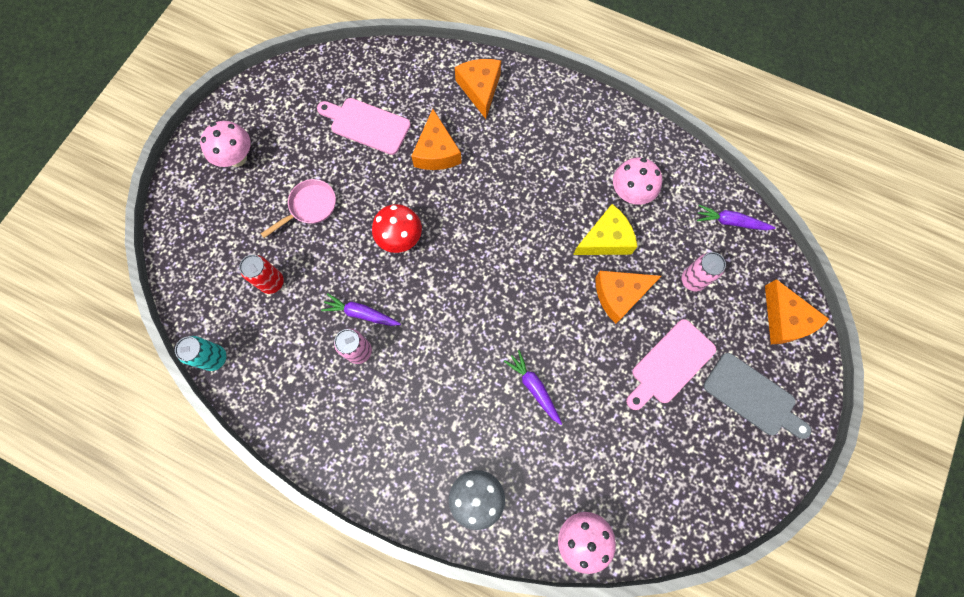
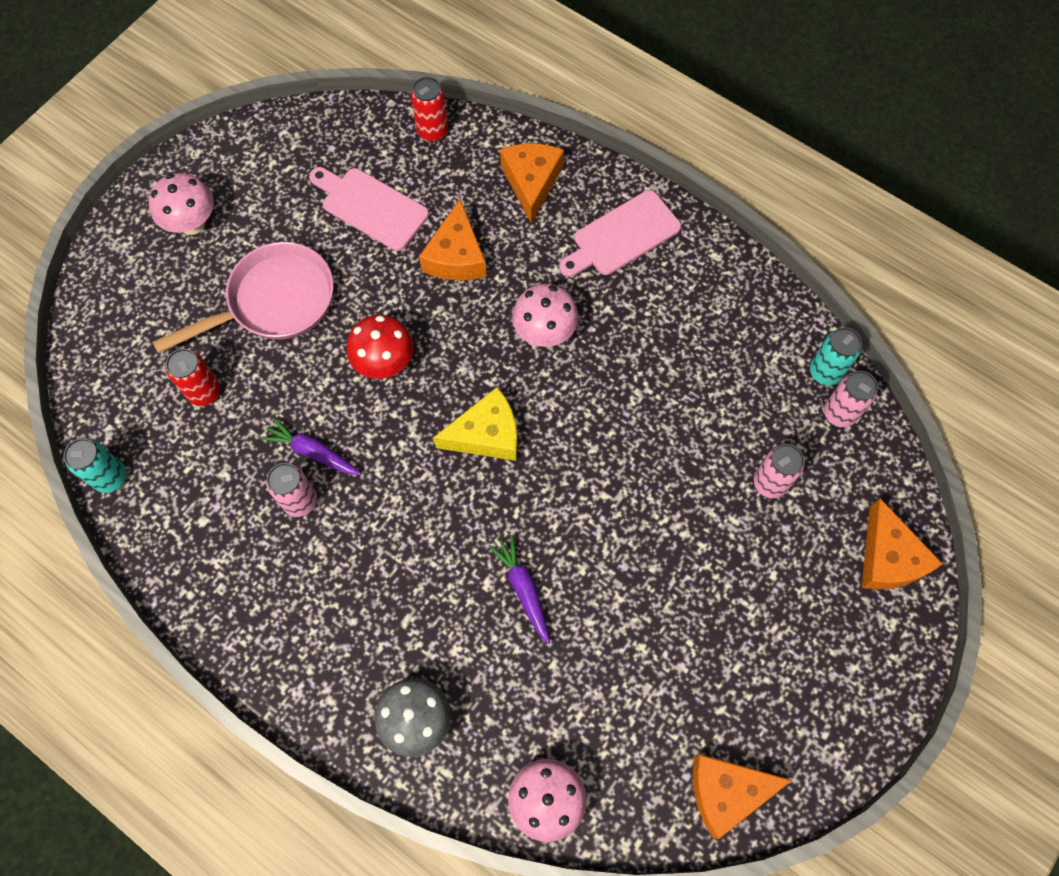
camera: 10 degrees right, 5 degrees down
(310, 207) = (274, 302): pink pan -> pink pan, size x1.66
(401, 62) = (432, 131): none -> red can
(605, 239) = (661, 409): yellow cheese -> yellow cheese (486, 434)
(619, 295) = (665, 486): orange cheese -> orange cheese (726, 791)
(630, 193) = (707, 353): pink mushroom -> pink mushroom (544, 332)
(670, 364) = (715, 590): pink cutting board -> pink cutting board (622, 236)
(715, 194) = (825, 372): none -> turquoise can
(730, 222) = (839, 413): purple carrot -> pink can
(753, 396) = (822, 654): grey cutting board -> none

